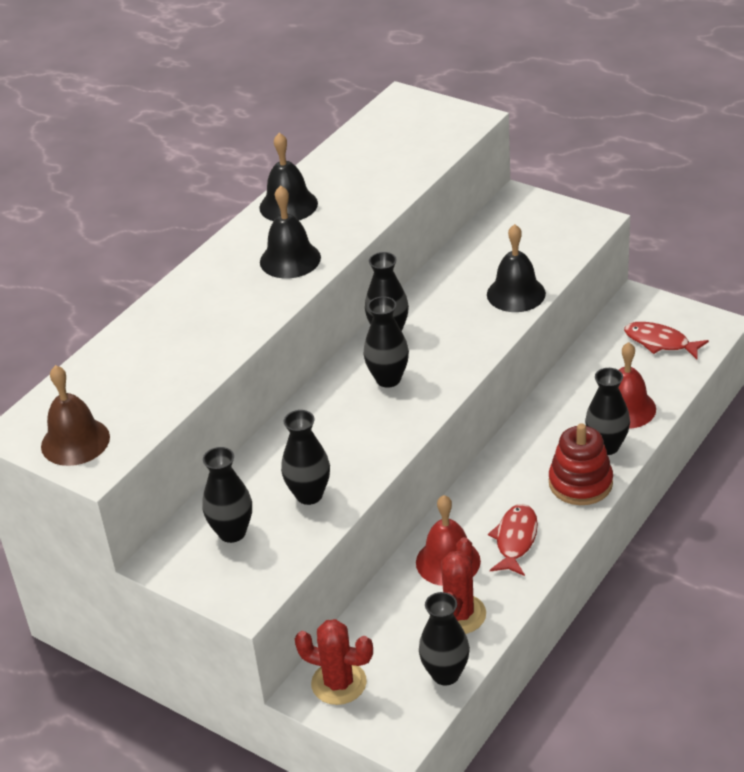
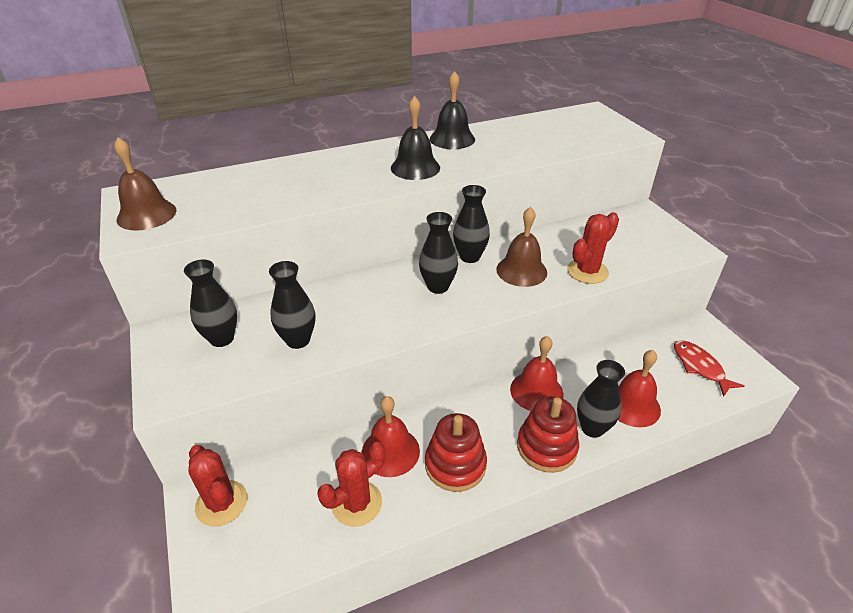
camera: 30 degrees right, 0 degrees up
(445, 674) = (296, 552): black vase -> none
(453, 323) = (521, 270): none -> brown bell
(515, 540) = (455, 465): red fish -> red stacking toy
(516, 294) = (587, 271): black bell -> red cactus
(532, 441) = (536, 391): none -> red bell

